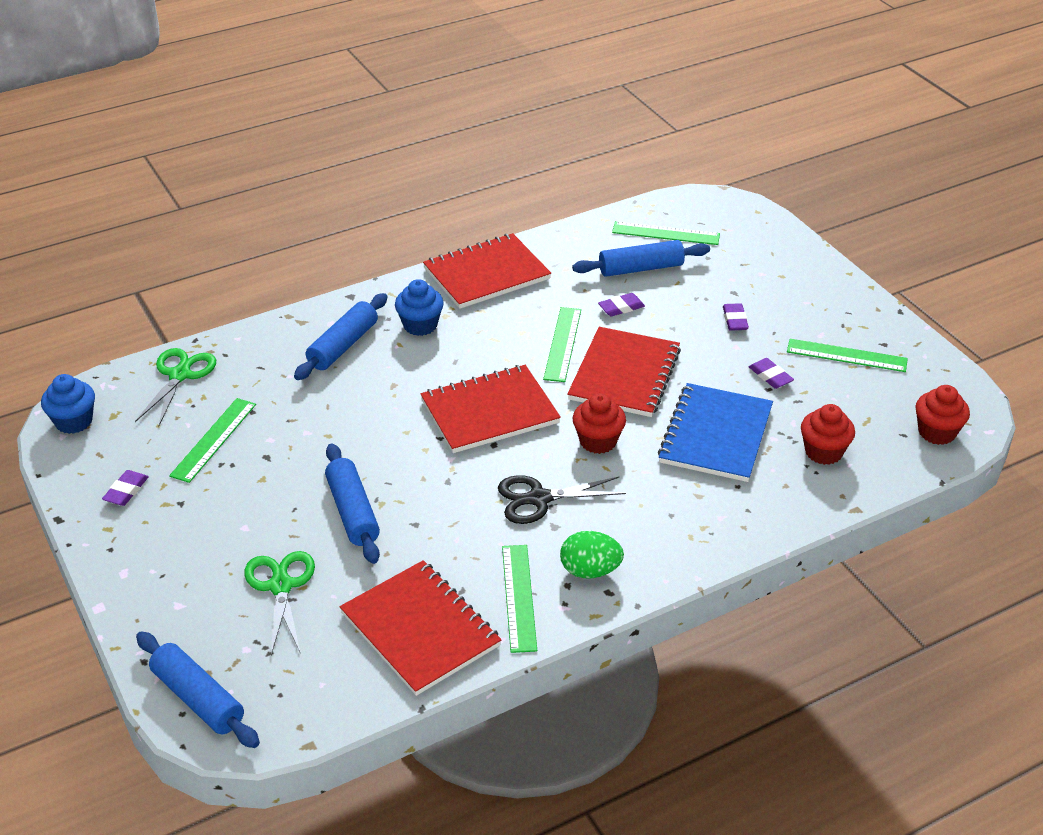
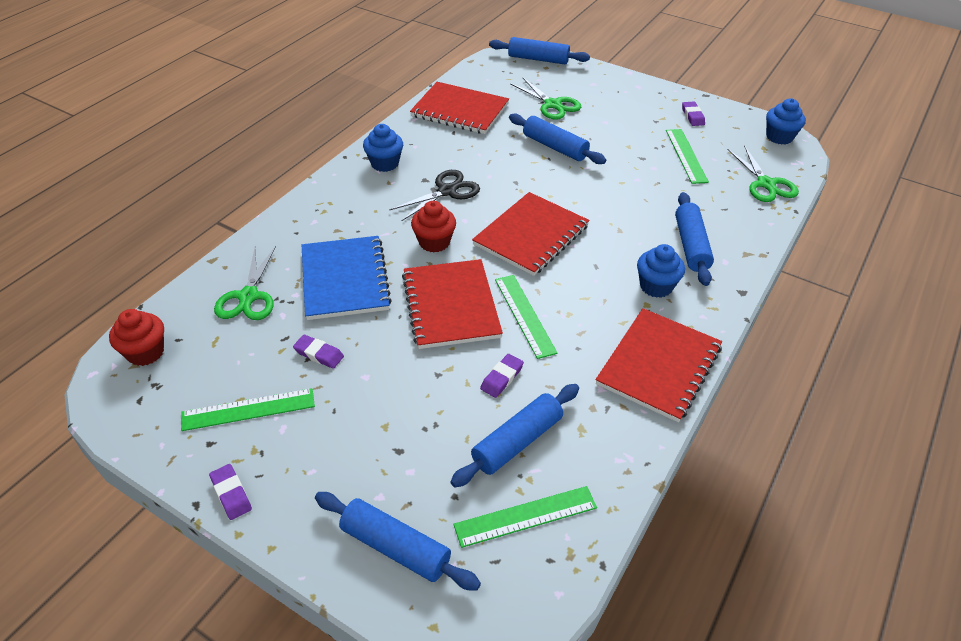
camera: 150 degrees right, 5 degrees up
(518, 597) = (418, 139): green ruler -> none
(590, 571) = (384, 163): green egg -> blue cupcake
(735, 320) = (380, 409): purple eraser -> purple eraser (231, 494)
(763, 247) = (396, 547): none -> blue rolling pin
(823, 452) = (248, 296): red cupcake -> green scissors

